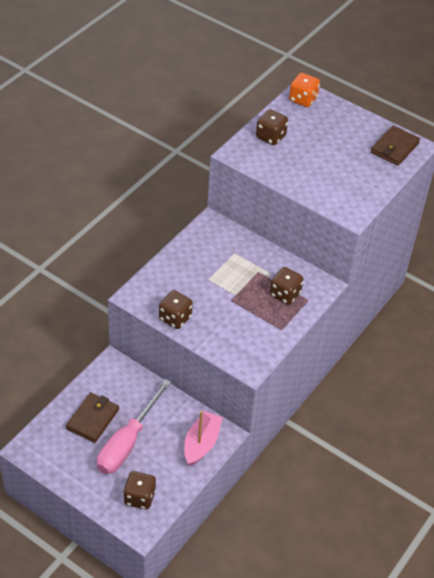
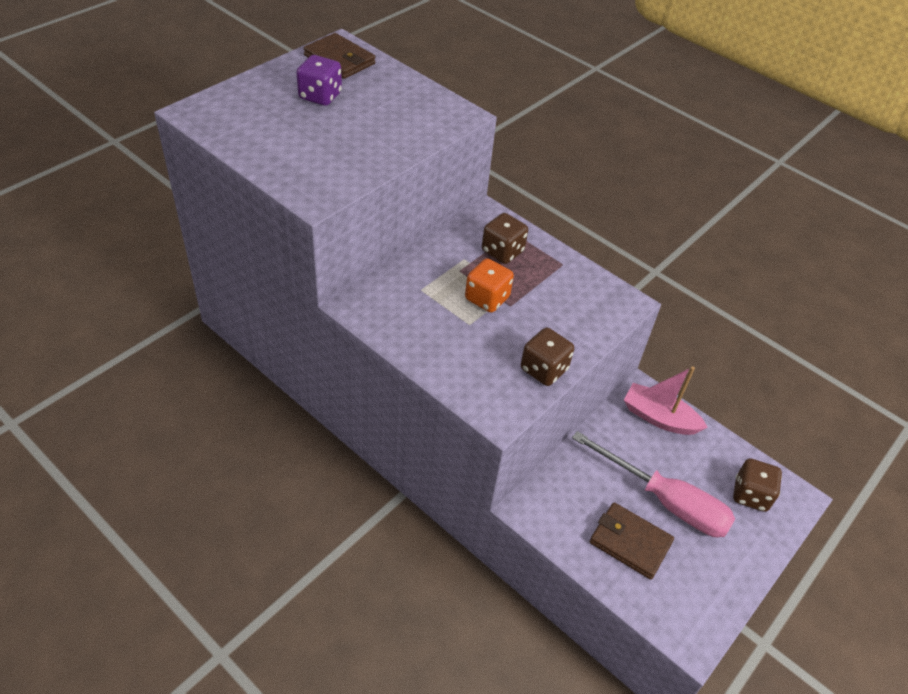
camera: 85 degrees left, 0 degrees up
(270, 137) = (286, 158): brown dice -> none
(303, 99) = (211, 115): orange dice -> orange dice (487, 298)
(344, 143) = (320, 96): none -> purple dice

